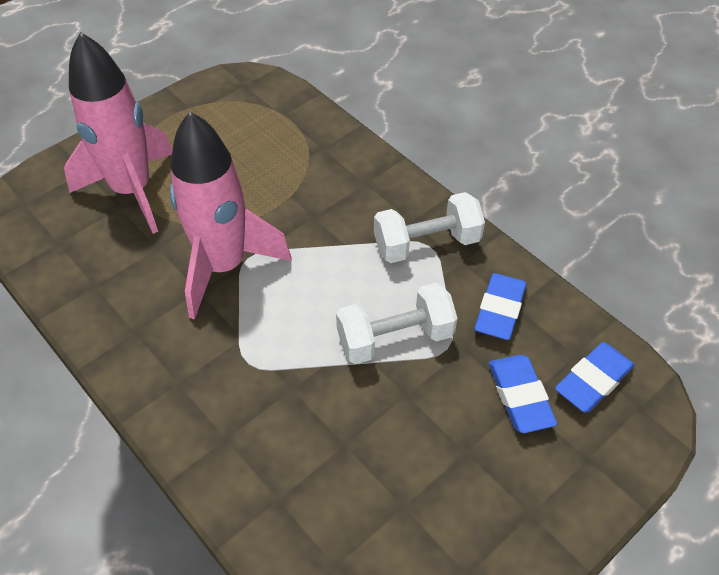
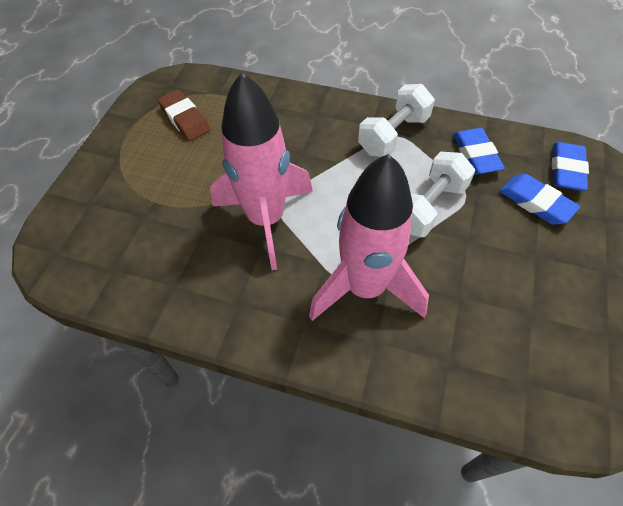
camera: 30 degrees left, 5 degrees up
(132, 191) = (144, 199): pink rocket -> pink rocket (365, 287)
(230, 127) = (185, 119): none -> brown eraser

